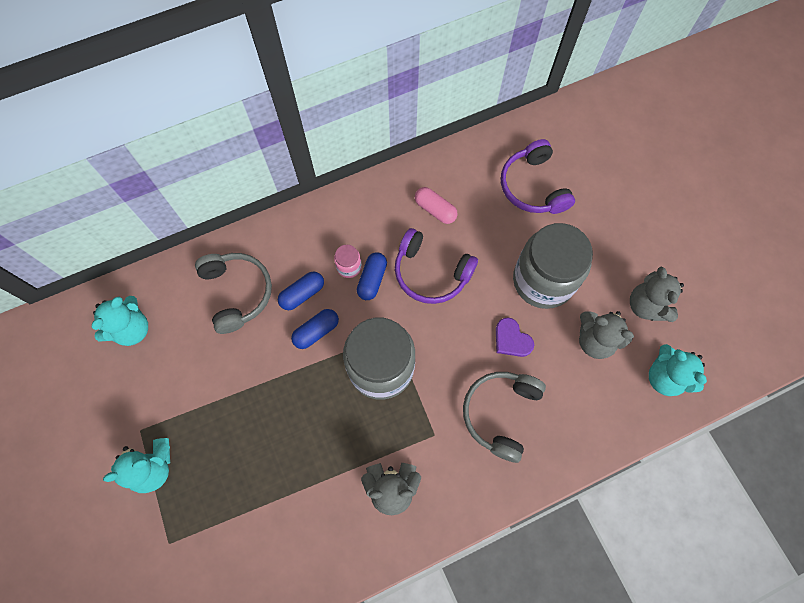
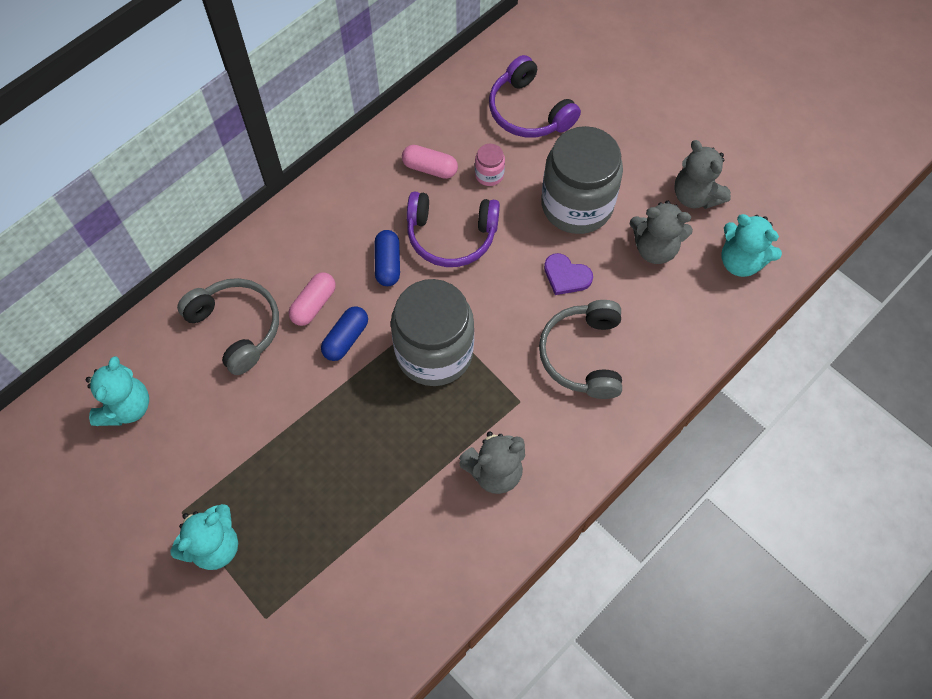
camera: 20 degrees left, 5 degrees down
(302, 294) = (314, 304): blue capsule -> pink capsule
(349, 267) = (356, 258): pink jar -> pink jar (489, 174)

